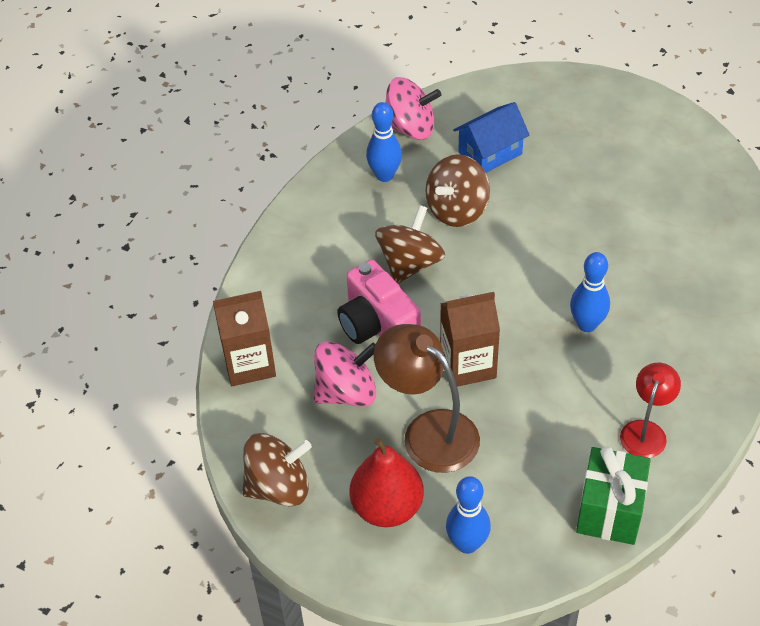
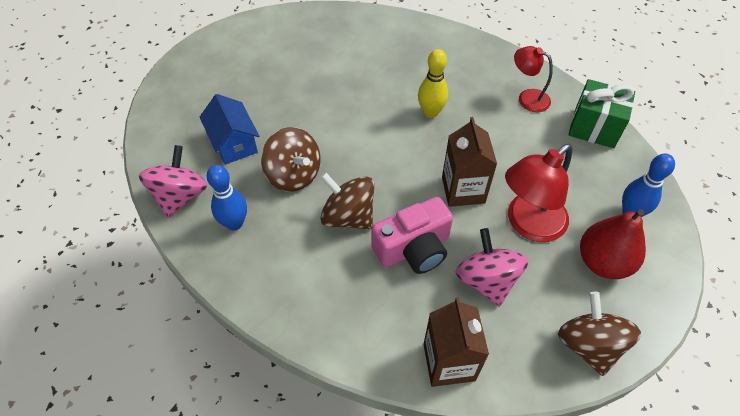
camera: 85 degrees left, 5 degrees up
(428, 431) = (528, 224): brown lamp -> red lamp
(587, 324) = (430, 112): blue bowling pin -> yellow bowling pin

